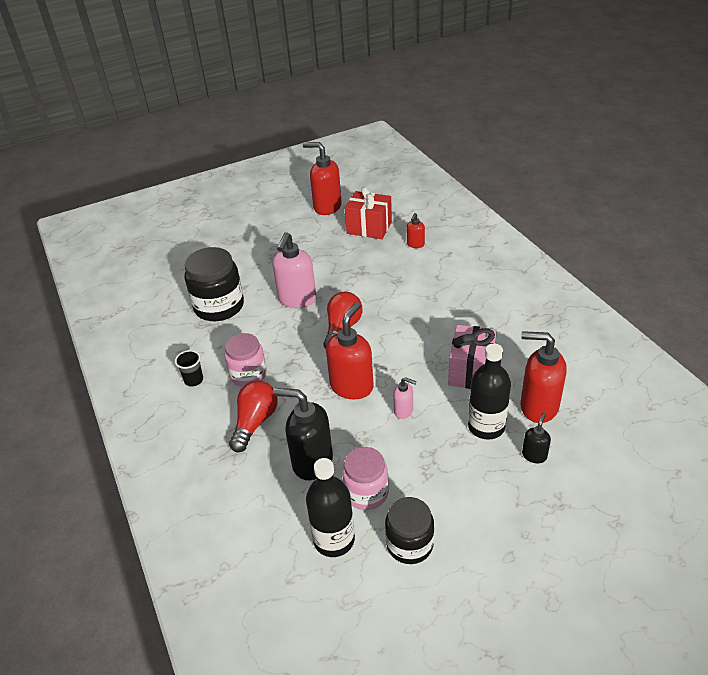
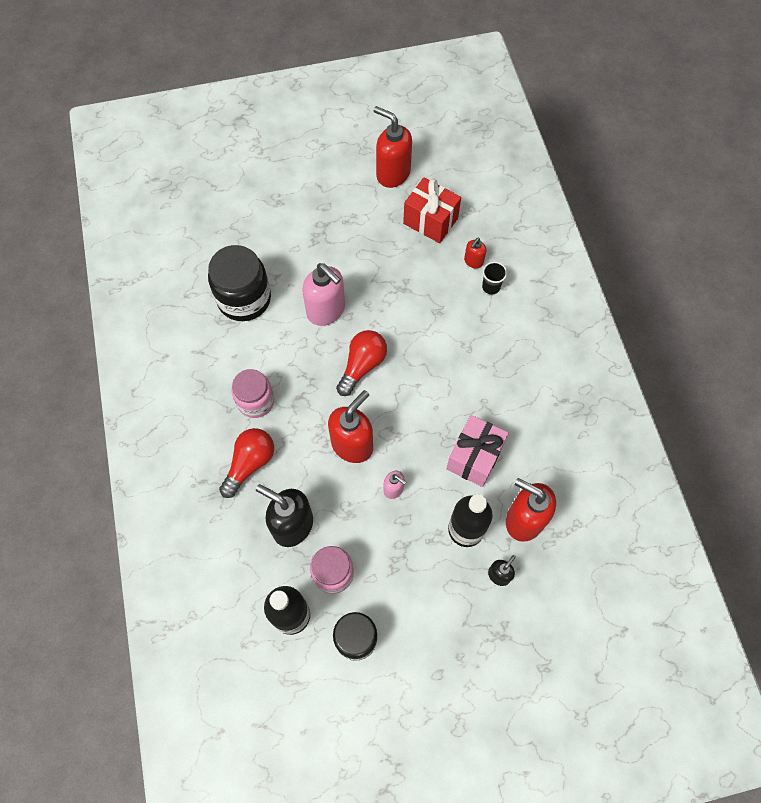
camera: 10 degrees right, 25 degrees up
(194, 380) = (201, 394): black cup -> black cup (491, 287)
(297, 299) = (326, 310): pink soap dispenser -> pink soap dispenser turned 75 degrees counterclockwise

